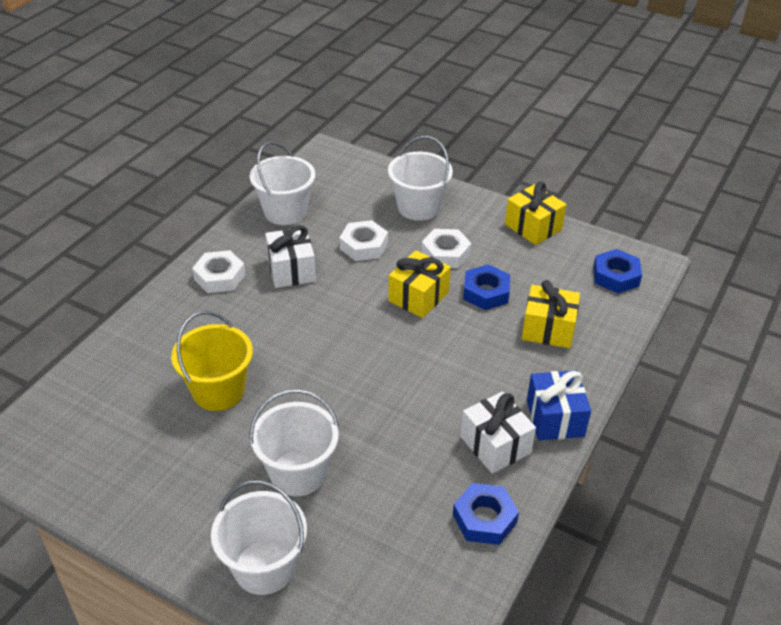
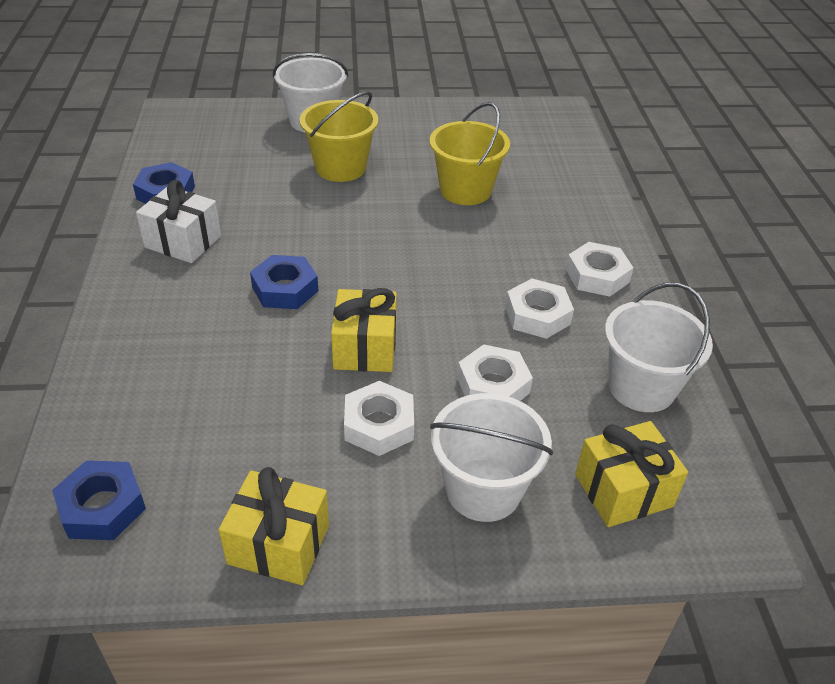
camera: 145 degrees right, 0 degrees up
(291, 270) = (537, 315): white gift -> white nut
(298, 473) = (340, 168): white bucket -> yellow bucket
(486, 292) = (285, 391): blue nut -> blue nut (285, 289)
(548, 329) = (177, 376): yellow gift -> yellow gift (623, 490)
(555, 418) = (131, 284): blue gift -> none

